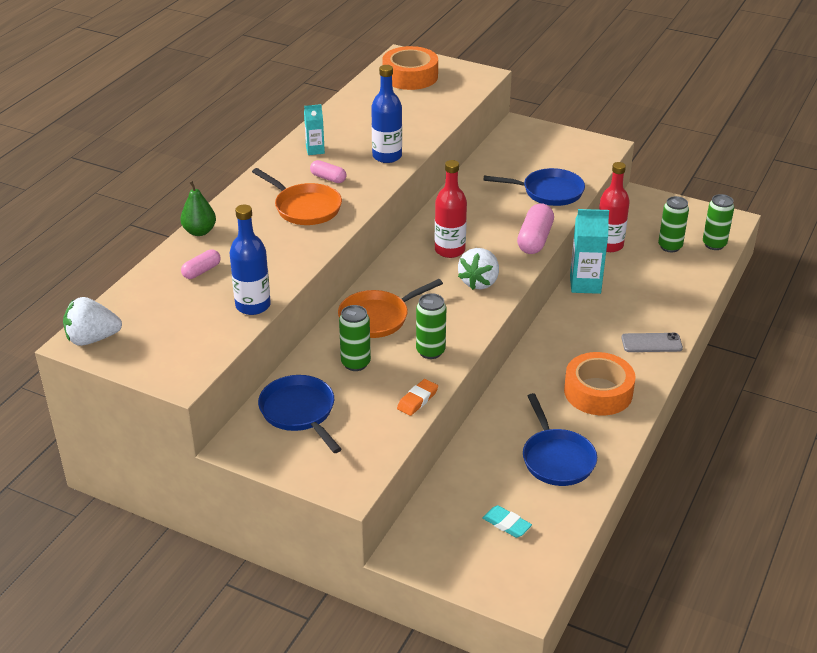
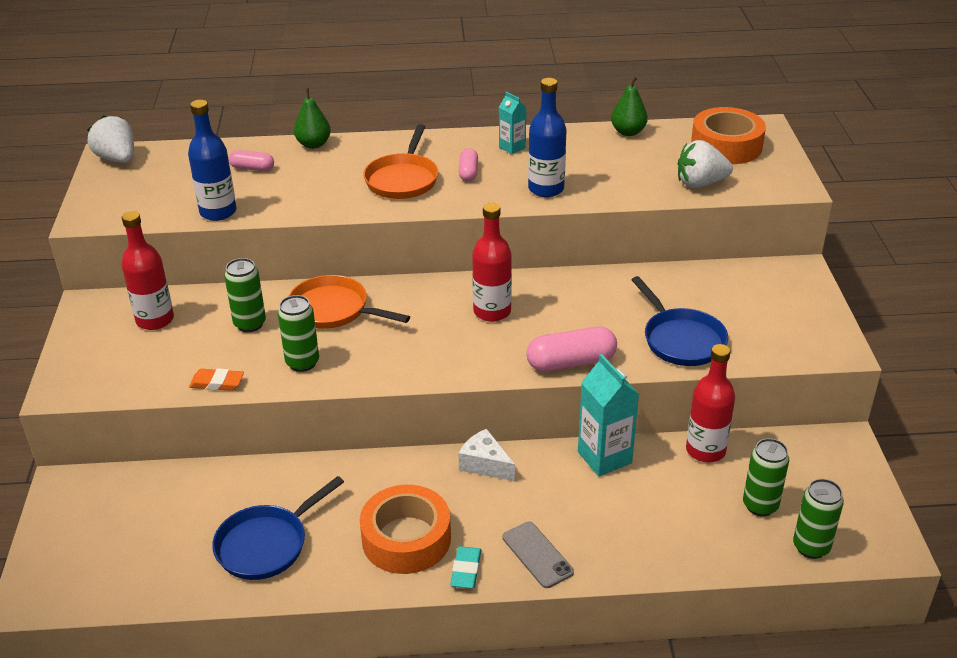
camera: 60 degrees right, 0 degrees up
(299, 412) = (155, 320): blue pan -> red bottle
(349, 101) = (628, 132): none -> green pear
(479, 282) = (451, 352): white strawberry -> white strawberry (700, 183)
(506, 524) = (140, 542): turquoise eraser -> turquoise eraser (466, 570)
(552, 334) = (485, 464): none -> white cheese

